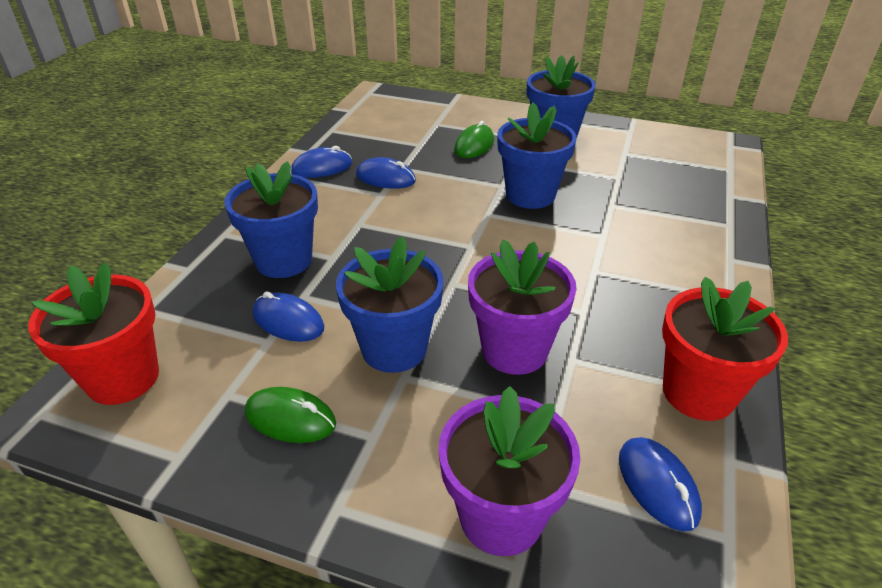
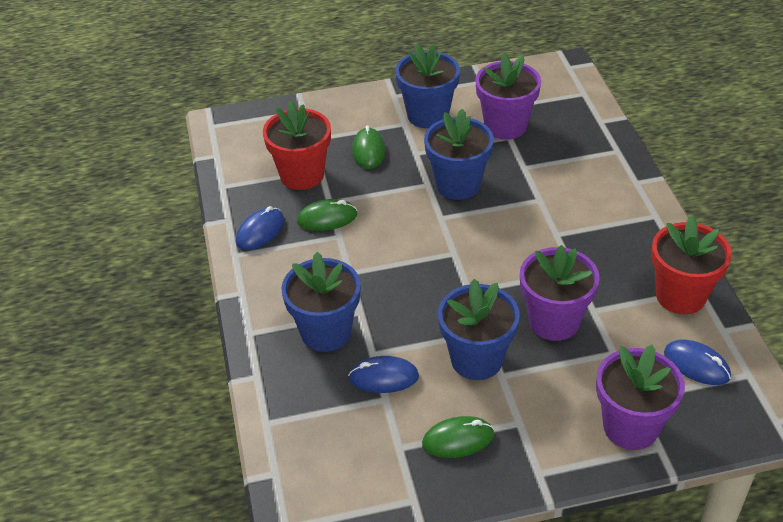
camera: 30 degrees left, 5 degrees up
(123, 378) = (314, 476): red flower pot -> red flower pot (302, 175)
(385, 178) = (327, 218): blue mouse -> green mouse
(622, 168) = (505, 126): none -> purple flower pot

